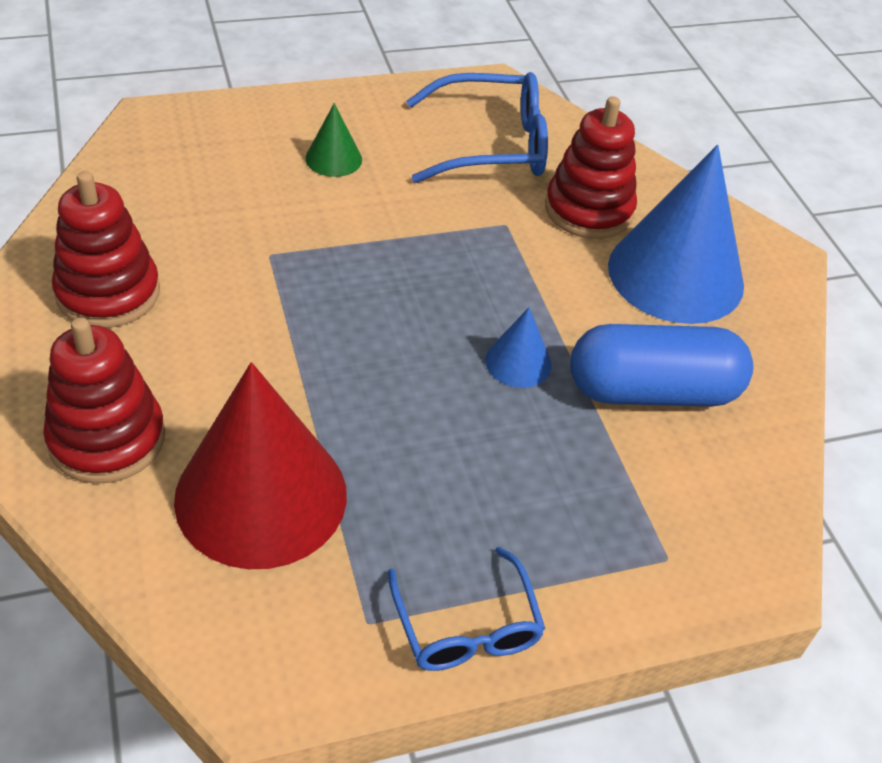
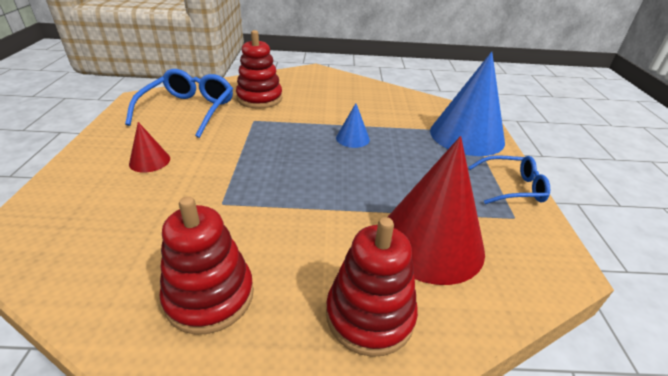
camera: 70 degrees left, 10 degrees down
(333, 159) = (149, 161): green cone -> red cone
(652, 391) = (380, 112): blue capsule -> none
(675, 275) = (314, 91): blue cone -> blue cone (466, 136)

